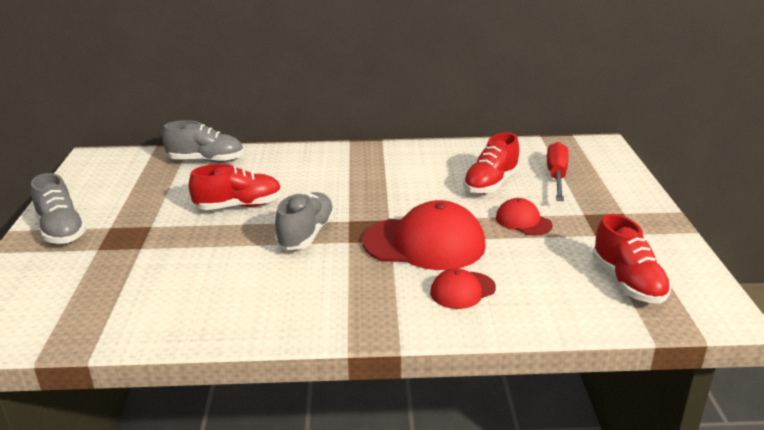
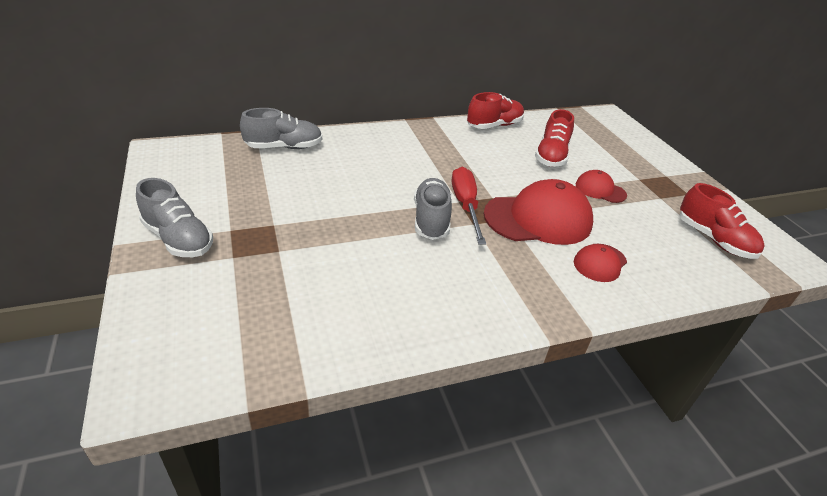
camera: 20 degrees left, 10 degrees up
(239, 206) = (348, 195): red shoe -> red shoe (494, 125)
(556, 176) = (596, 145): red screwdriver -> red screwdriver (466, 206)

